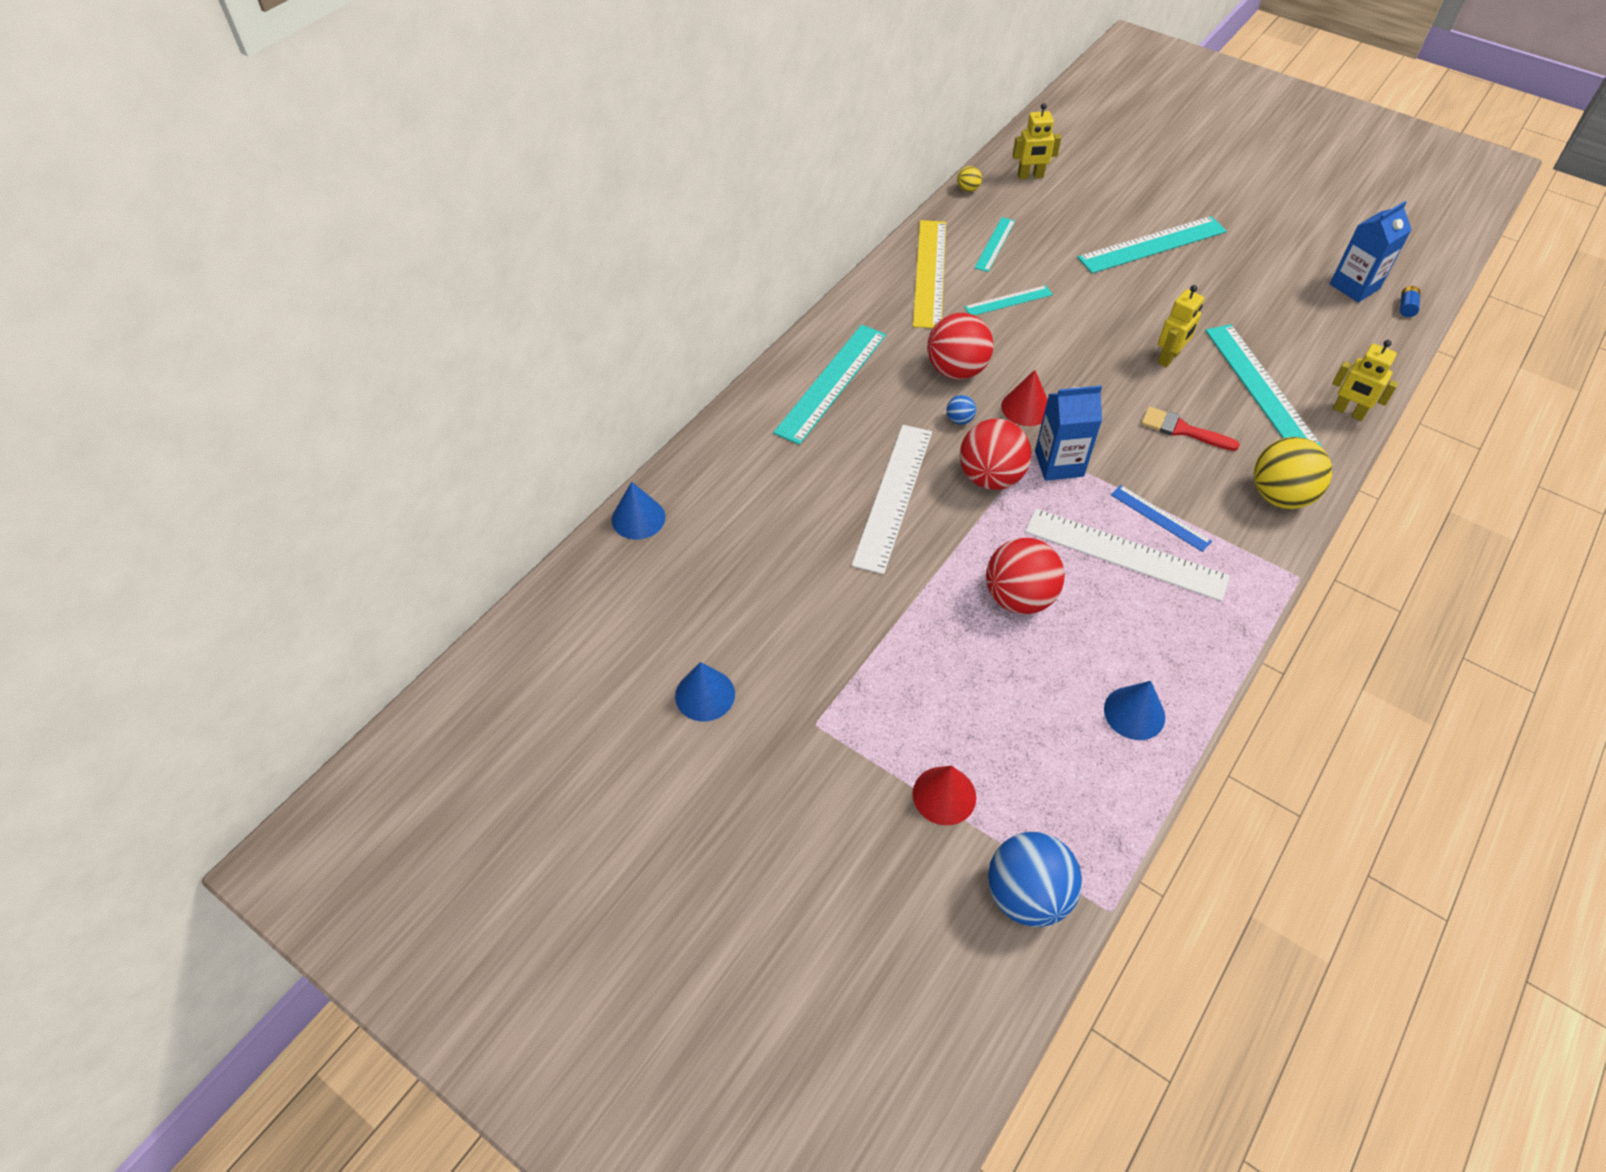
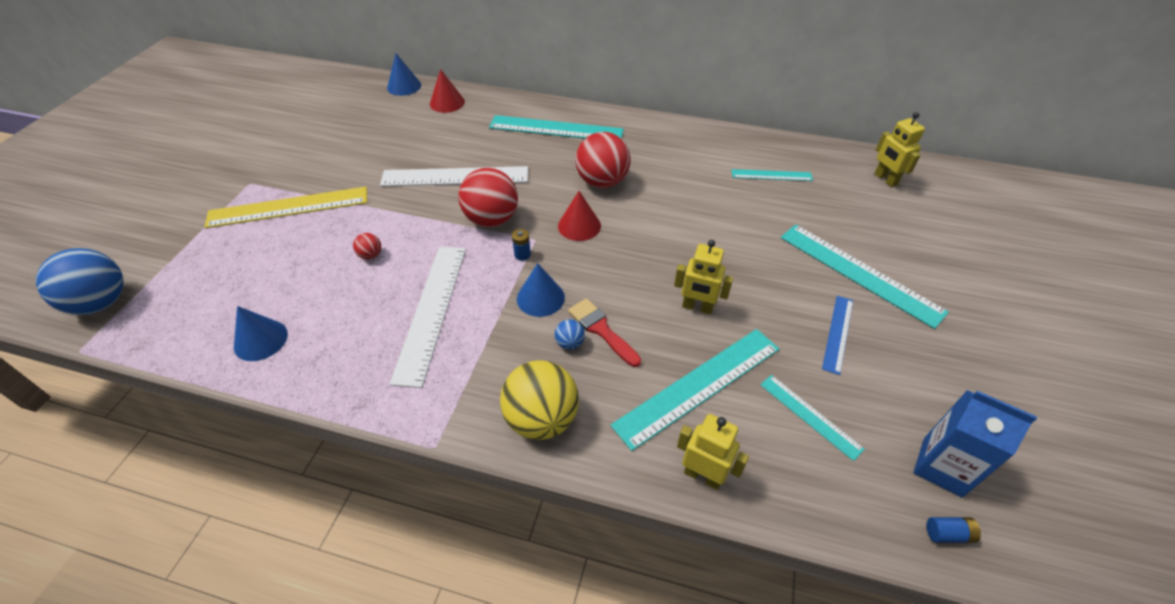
camera: 70 degrees right, 5 degrees down
(705, 695) = (271, 138): blue cone -> blue cone (540, 298)
(930, 273) = (707, 149): yellow ruler -> yellow ruler (288, 207)
(944, 795) = (189, 249): red cone -> red cone (447, 103)
(959, 420) = (547, 193): blue ball -> blue ball (570, 343)
(968, 189) = (830, 149): yellow ball -> none
(1008, 301) = (704, 195): turquoise ruler -> turquoise ruler (810, 416)
(1018, 597) = (370, 255): red ball -> red ball, size x0.44
(1059, 463) = (522, 255): blue carton -> blue battery
(1160, 518) = (481, 328): blue ruler -> blue ruler (838, 333)
(1182, 430) = (601, 330): red brush -> red brush turned 45 degrees counterclockwise
(1348, 412) = (703, 475): yellow robot -> yellow robot turned 105 degrees clockwise

